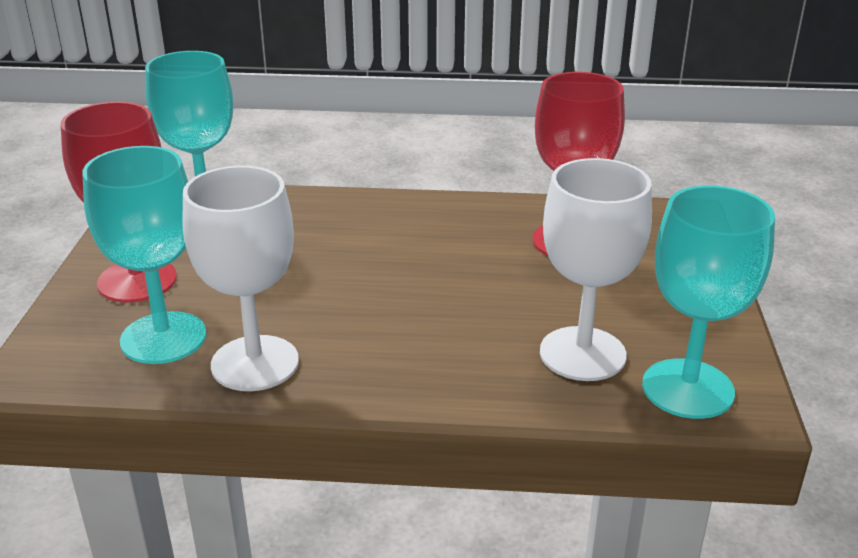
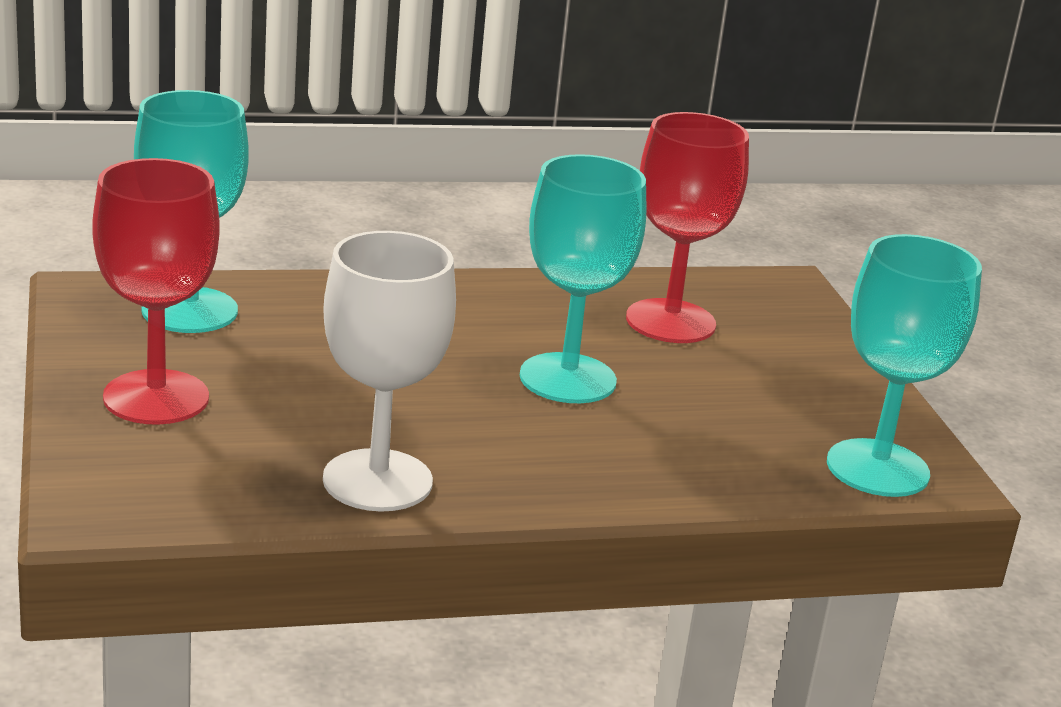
camera: 20 degrees left, 5 degrees down
(163, 338) = (241, 461): turquoise goblet -> turquoise goblet (567, 379)
(582, 354) = (750, 442): white goblet -> none

